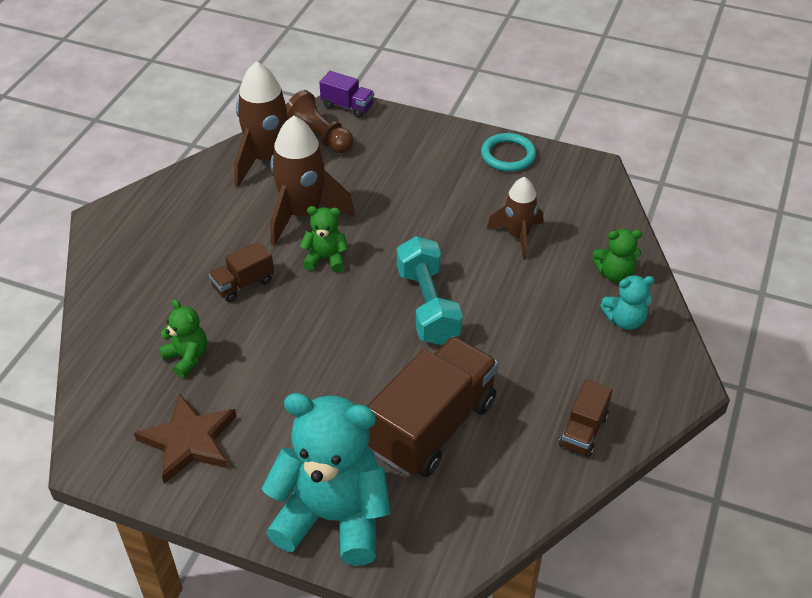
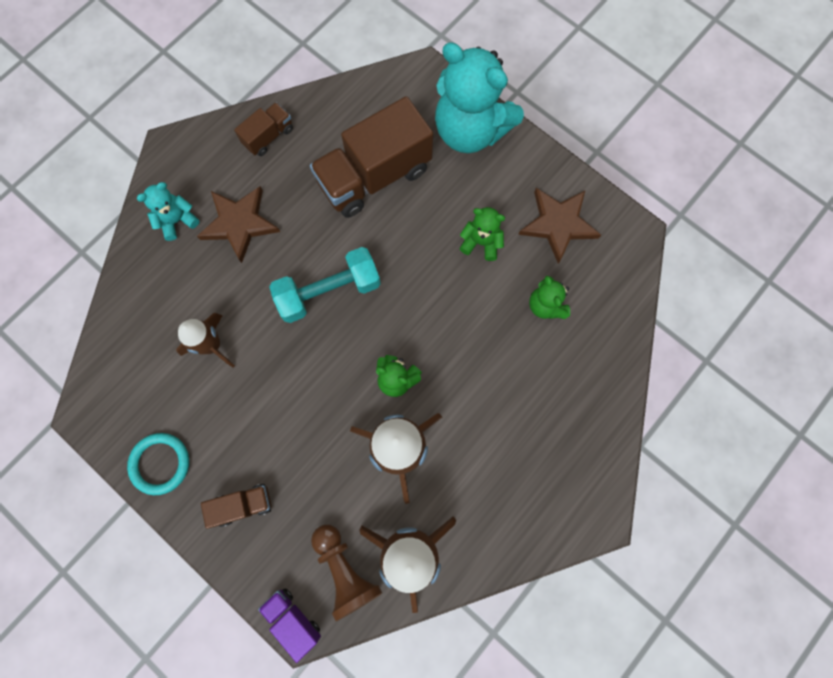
camera: 160 degrees left, 30 degrees up
(243, 284) = (480, 373): brown truck -> brown truck (243, 505)
(427, 306) = (329, 291): turquoise dumbbell -> turquoise dumbbell turned 60 degrees clockwise
(557, 336) = (239, 224): none -> brown star
(614, 273) = (154, 271): green teddy bear -> green teddy bear (481, 242)
(625, 320) = (177, 220): turquoise teddy bear -> turquoise teddy bear turned 45 degrees counterclockwise

